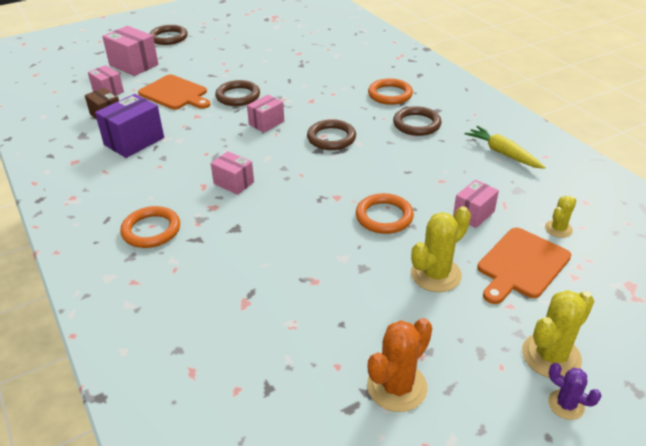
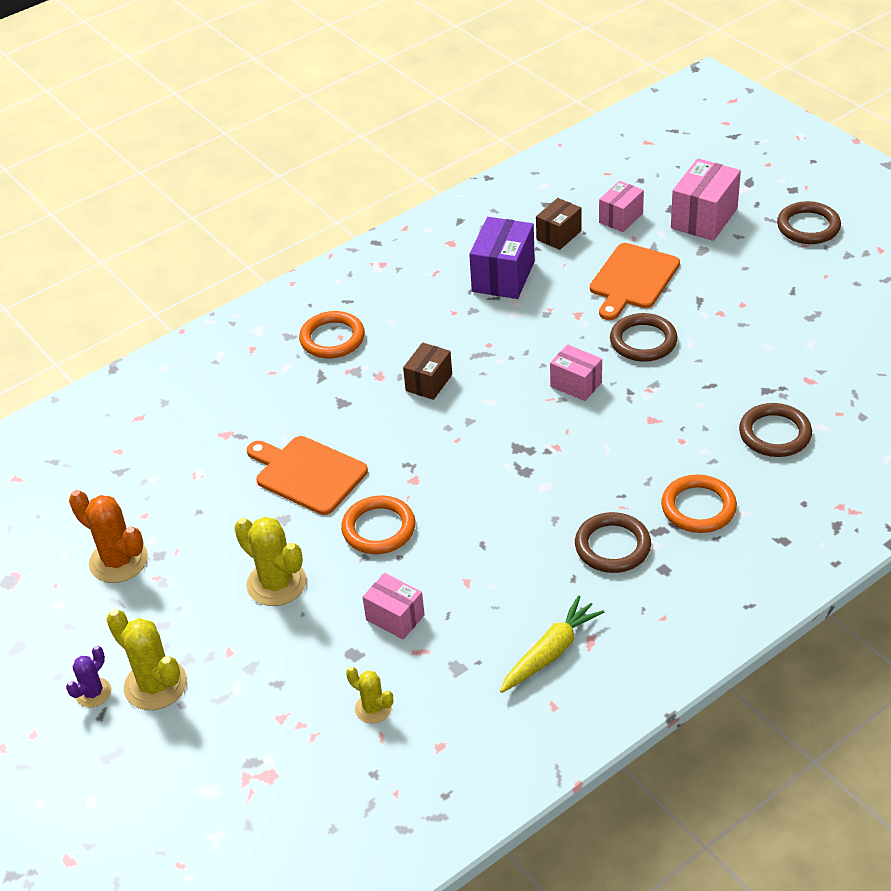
camera: 85 degrees right, 5 degrees up
(134, 141) = (503, 276): purple box -> purple box turned 75 degrees clockwise
(233, 183) = (429, 382): pink box -> brown box
(331, 138) = (551, 456): brown ring -> brown ring (775, 434)
(521, 265) = (298, 665): orange cutting board -> orange cutting board (307, 474)

